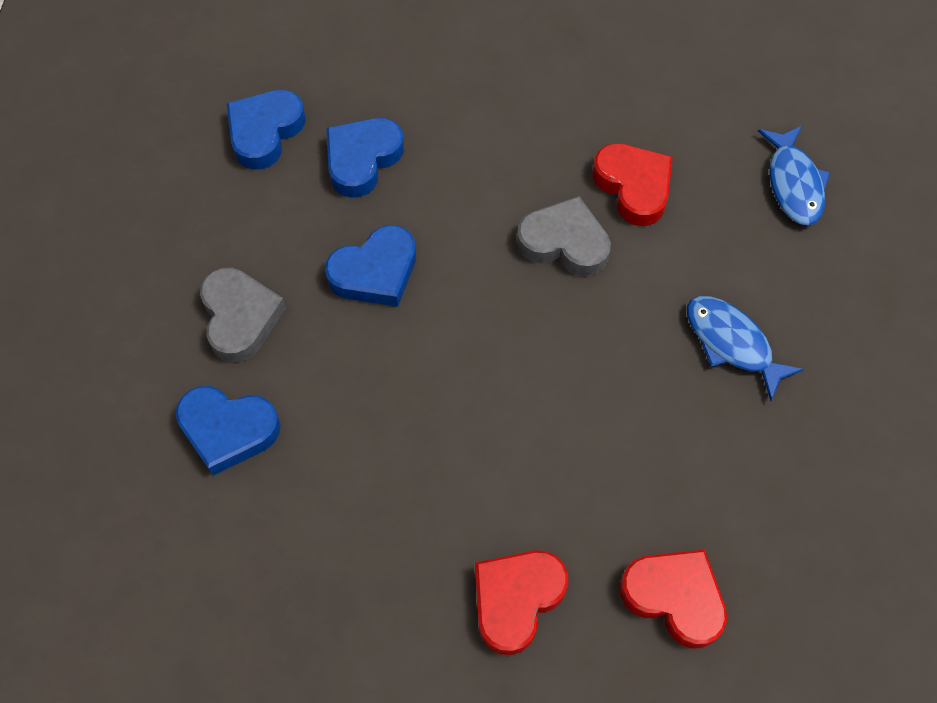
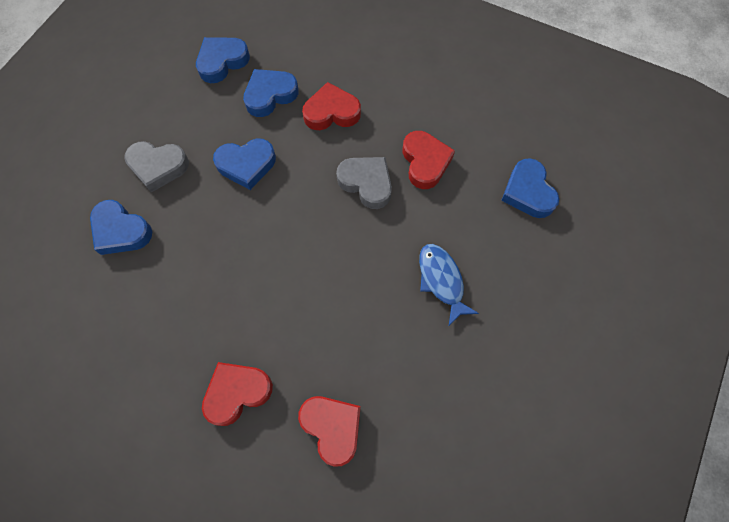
camera: 20 degrees right, 5 degrees up
(240, 317) = (158, 167): grey heart -> grey heart turned 90 degrees clockwise
(466, 157) = (331, 112): none -> red heart
(793, 184) = (528, 192): blue fish -> blue heart

